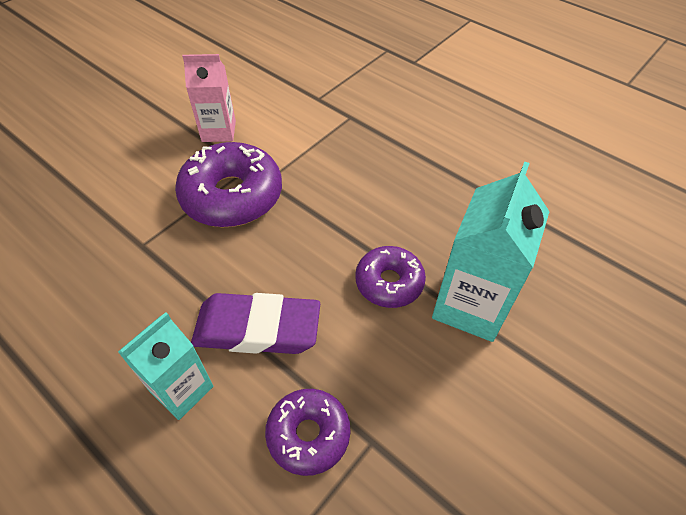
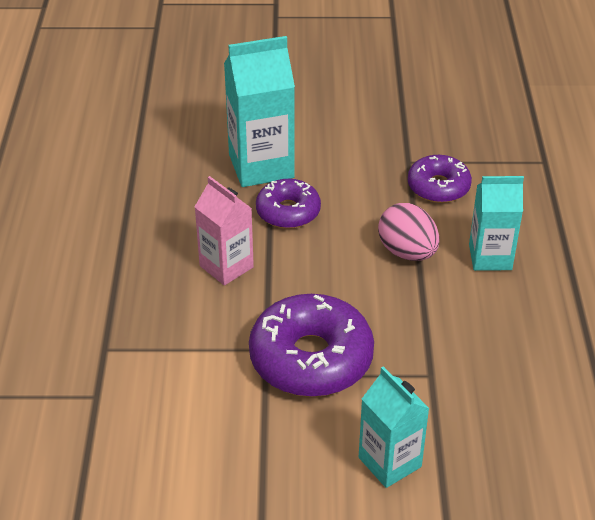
camera: 130 degrees left, 10 degrees down
(120, 179) = (389, 462): none -> turquoise carton
(219, 131) = (239, 440): pink carton -> pink carton (226, 266)
(257, 329) = (407, 252): purple eraser -> pink egg

